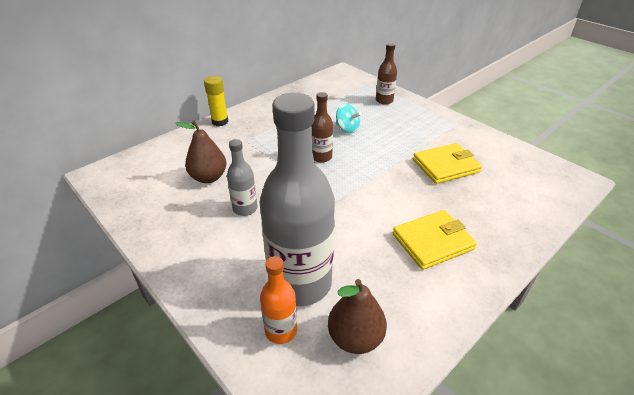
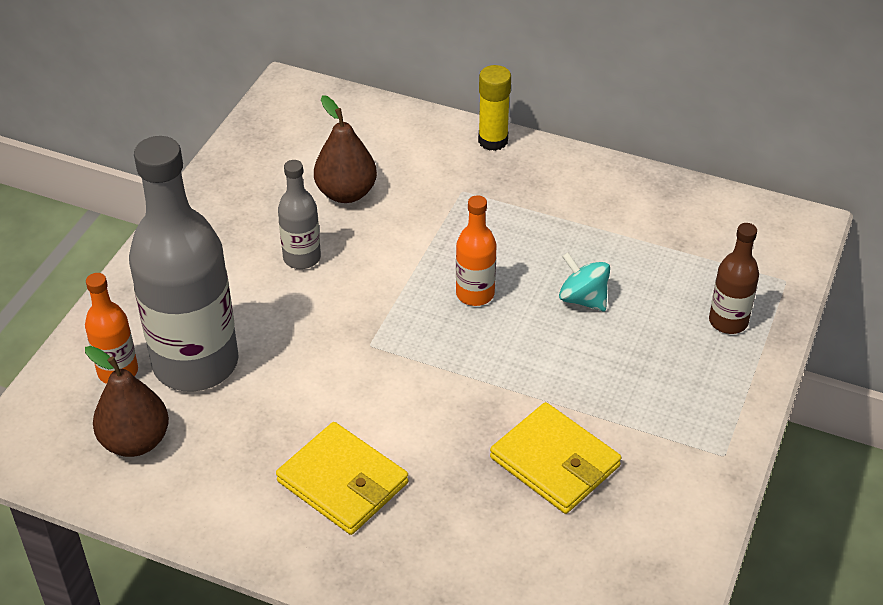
camera: 65 degrees right, 5 degrees up
(321, 157) = (475, 294): brown bottle -> orange bottle
(347, 129) = (583, 299): turquoise spinning top -> turquoise spinning top turned 120 degrees clockwise

